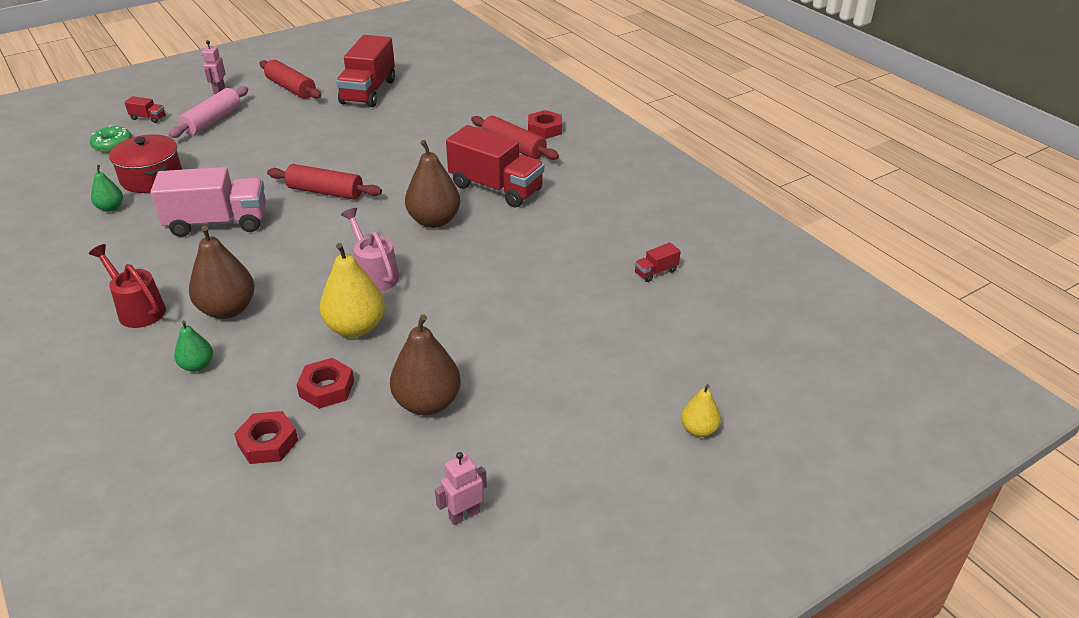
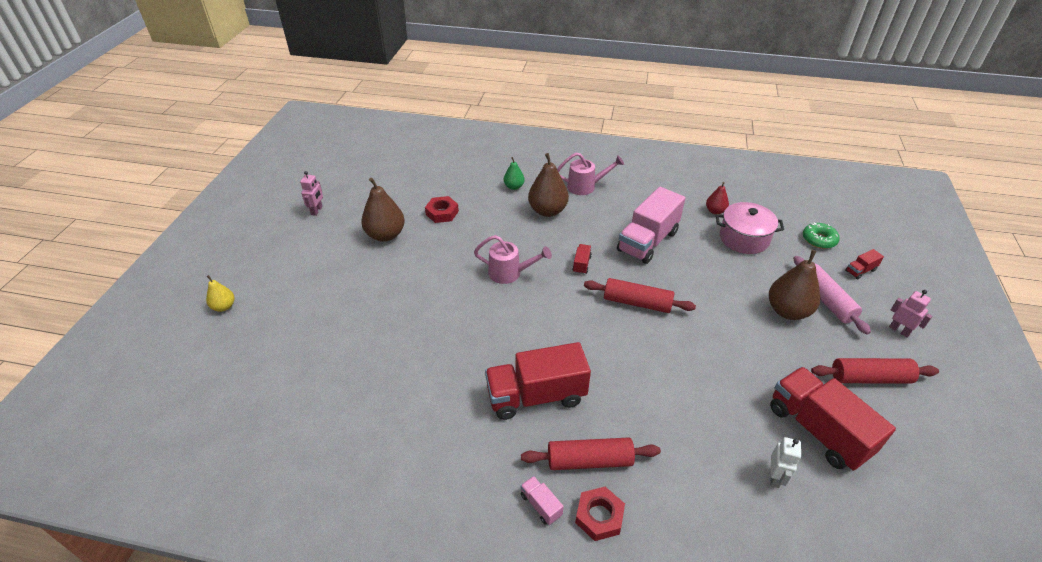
camera: 135 degrees right, 5 degrees up
(110, 208) = (715, 211): green pear -> red pear
(138, 309) = (586, 186): red watering can -> pink watering can
(151, 178) = (744, 238): red pot -> pink pot
(268, 443) = (434, 184): red nut -> none
(325, 192) = (637, 303): red rolling pin -> red rolling pin turned 45 degrees clockwise
(355, 327) = (472, 242): yellow pear -> none
(428, 93) = (775, 477): none -> white robot
(434, 221) = (534, 332): brown pear -> brown pear (787, 311)
(570, 148) = (541, 505): none -> pink truck
(656, 272) = (328, 401): red truck -> red truck (581, 264)

